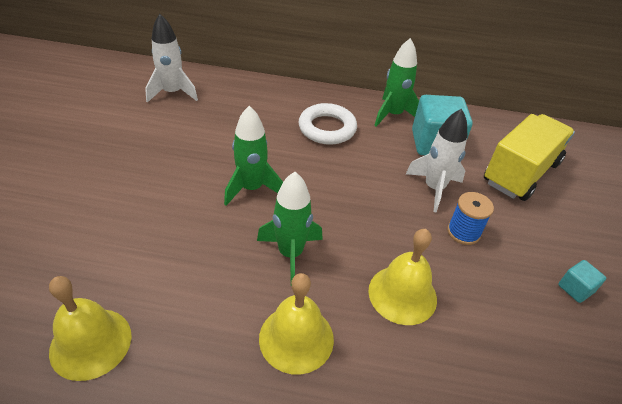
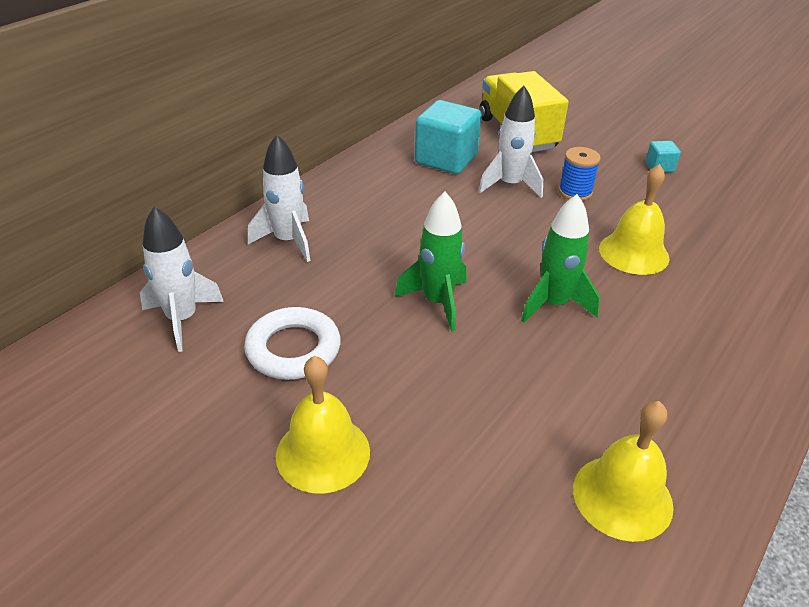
camera: 60 degrees left, 5 degrees down
(270, 104) = (288, 241): none -> white rocket
(296, 338) = (663, 334): yellow bell -> yellow bell (323, 453)
(327, 128) = (370, 215): white ring -> white ring (293, 349)
(393, 115) = (381, 165): green rocket -> none

